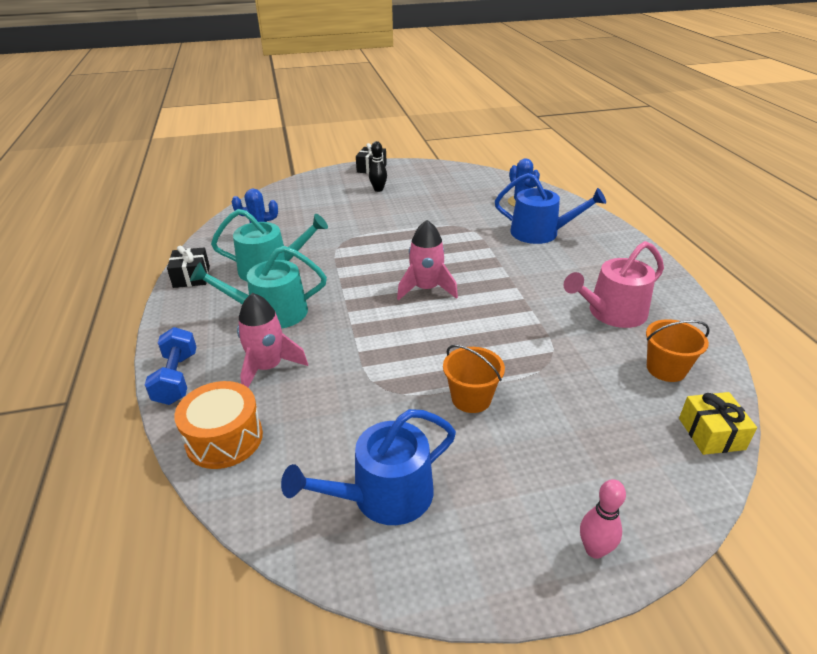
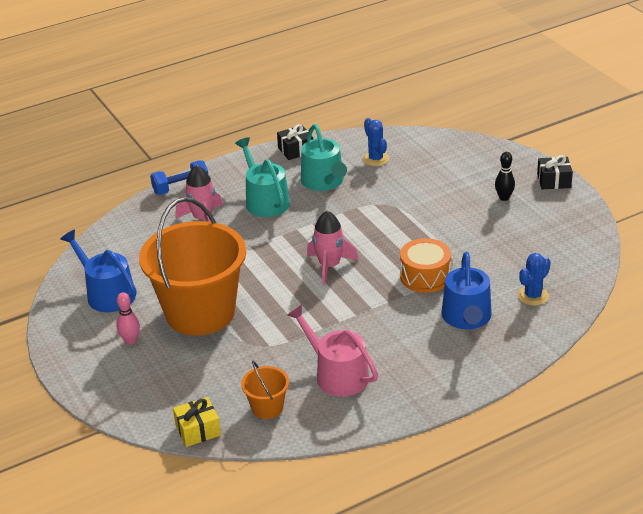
camera: 75 degrees right, 0 degrees up
(224, 439) = (135, 224): orange drum -> orange drum (425, 276)
(471, 398) = (200, 312): orange bucket -> orange bucket, size x2.39
(594, 550) = (87, 379): pink bowling pin -> pink bowling pin (130, 340)

